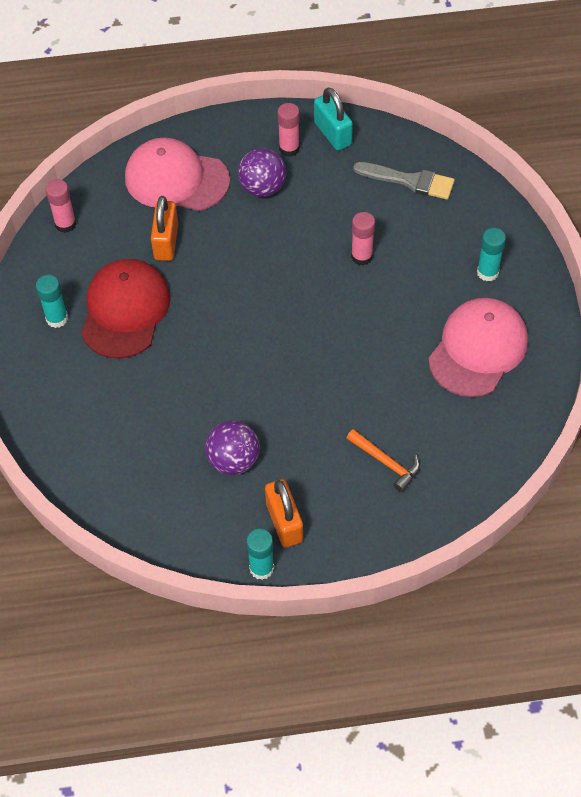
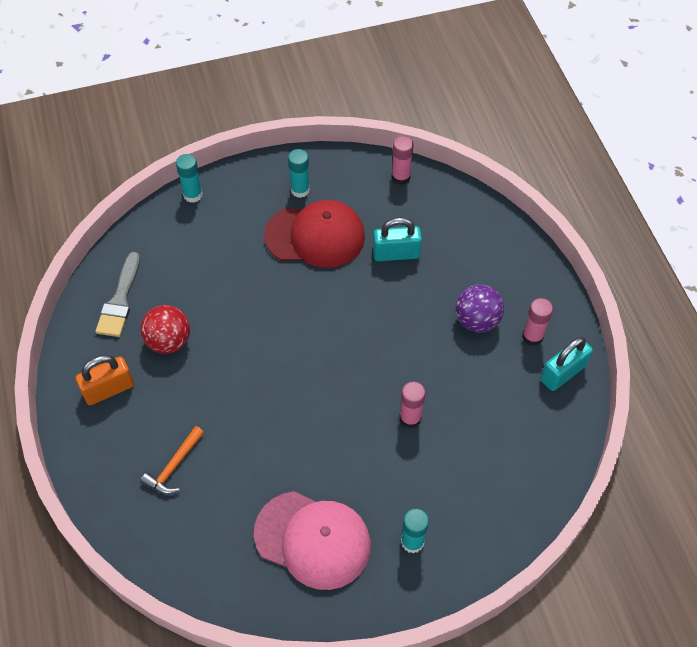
camera: 80 degrees right, 0 degrees up
(166, 242) = (396, 253): orange padlock -> turquoise padlock
(176, 179) = (471, 249): pink cap -> none
(233, 460) = (169, 341): purple ball -> red ball
(261, 568) = (64, 378): turquoise glue stick -> turquoise glue stick (193, 195)
(409, 181) = (518, 453): grey brush -> grey brush (120, 300)

